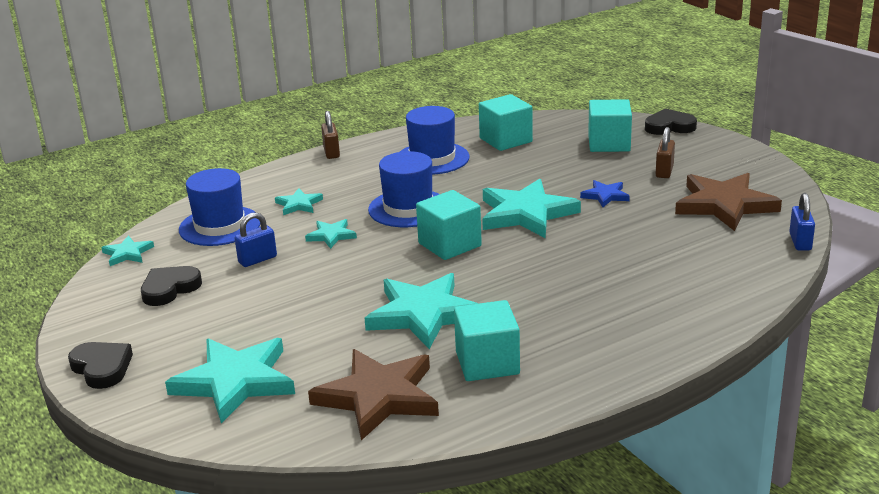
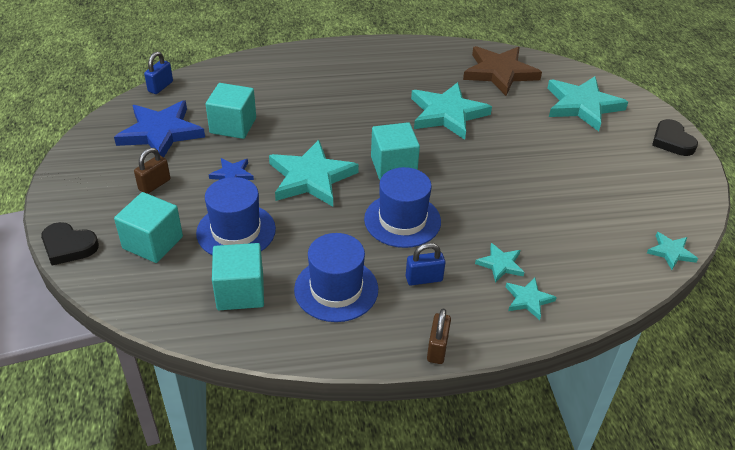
camera: 160 degrees left, 15 degrees up
(169, 289) = (628, 196): black heart -> none
(220, 226) = (582, 260): blue hat -> blue hat (236, 231)
(257, 259) = (553, 204): blue padlock -> blue padlock (424, 279)
(331, 235) = (483, 210): turquoise star -> turquoise star (528, 299)
(487, 363) = (428, 72): turquoise cube -> turquoise cube (233, 125)
(724, 205) = (161, 133): brown star -> blue star

